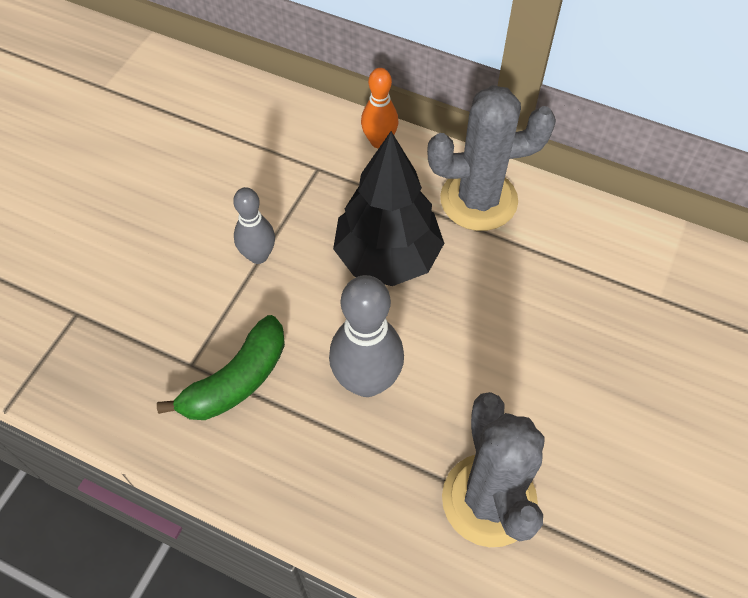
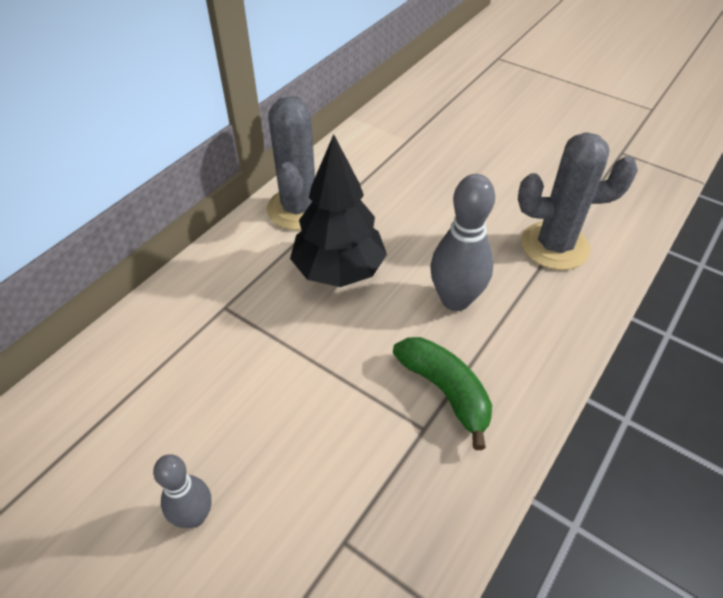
camera: 80 degrees left, 10 degrees down
(258, 255) = (312, 363): grey bowling pin -> grey bowling pin (194, 516)
(379, 141) = (212, 259): orange bowling pin -> none

